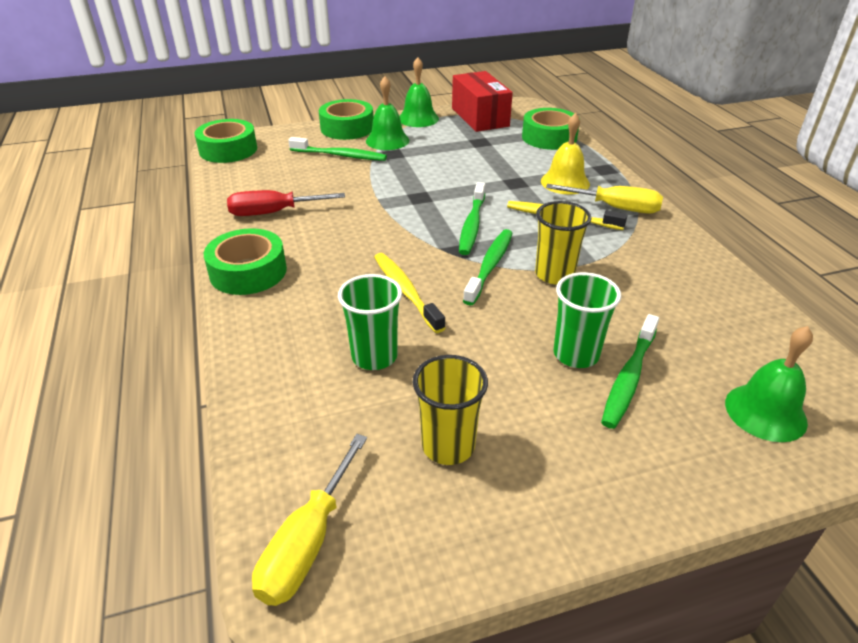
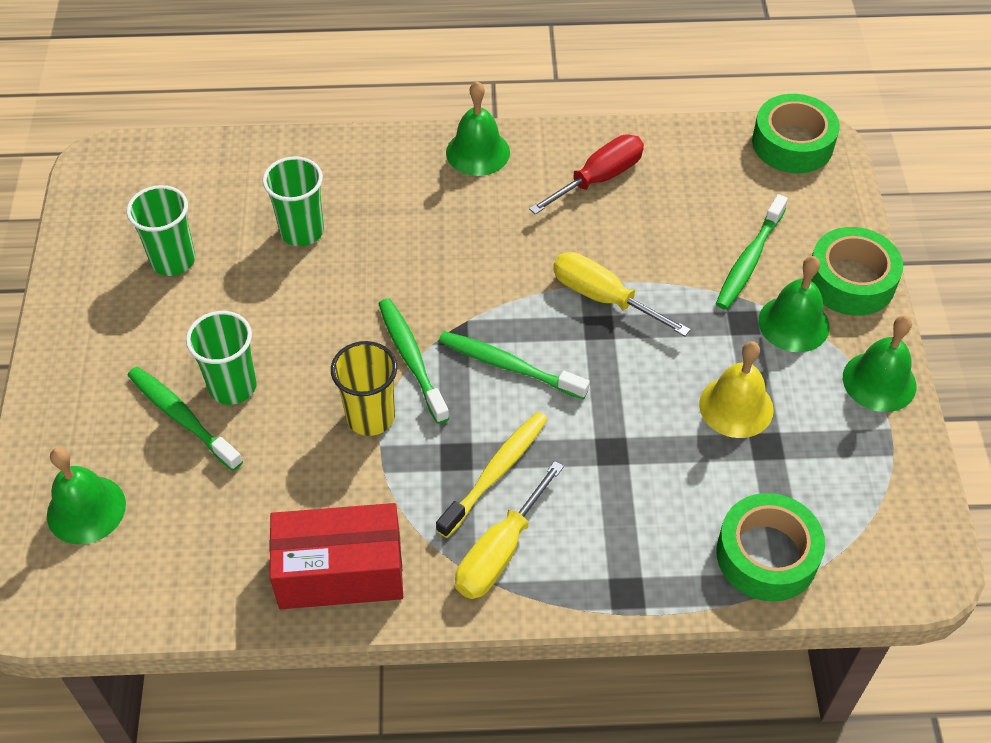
camera: 105 degrees right, 15 degrees up
(248, 272) = (478, 152): green tape -> green bell
(273, 213) = (599, 178): red screwdriver -> red screwdriver turned 45 degrees clockwise
(307, 543) = (132, 169): yellow screwdriver -> yellow screwdriver (603, 297)
(405, 291) = (393, 272): yellow toothbrush -> none
(448, 446) = (173, 260): yellow cup -> green cup
(480, 117) = (874, 475): red box -> red box (340, 572)
(490, 266) = (411, 359): green toothbrush -> green toothbrush turned 150 degrees counterclockwise
(565, 182) = (595, 516): yellow bell -> yellow bell (736, 406)

